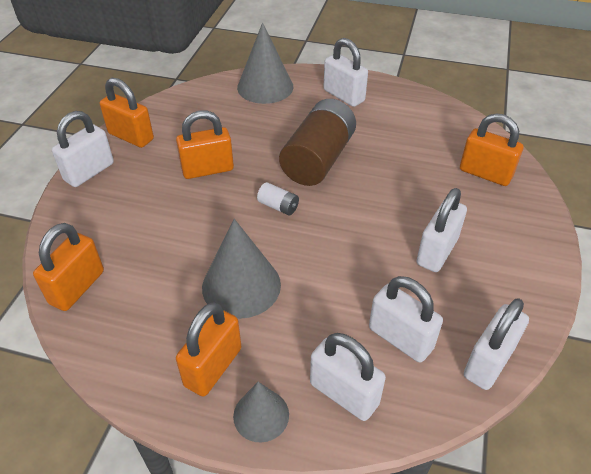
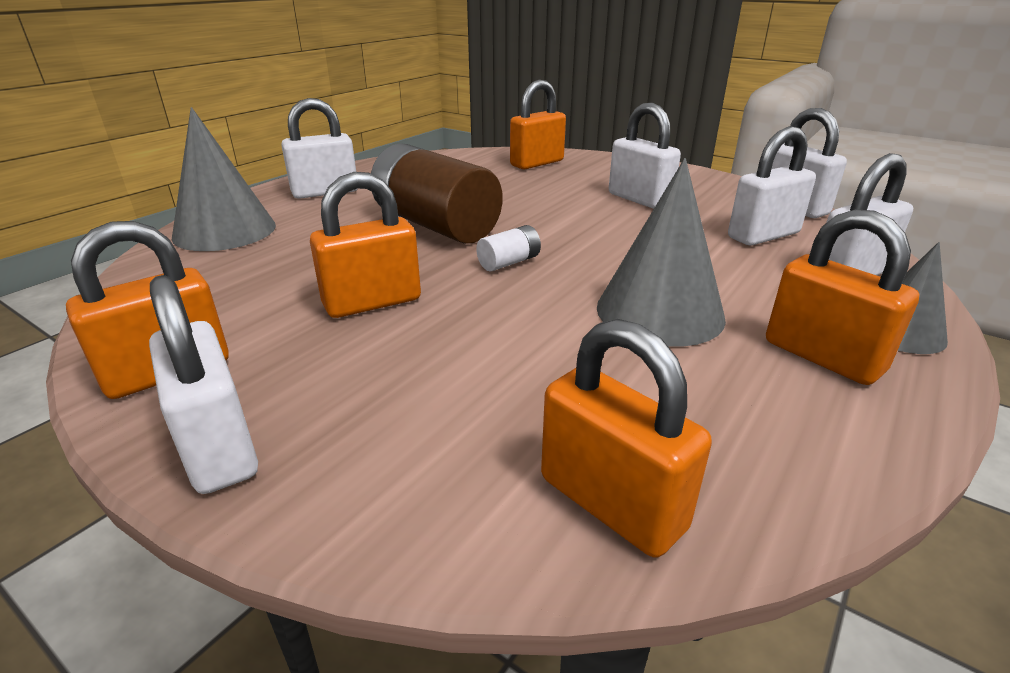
camera: 70 degrees left, 15 degrees down
(207, 169) = (372, 302): orange padlock -> orange padlock turned 60 degrees clockwise

